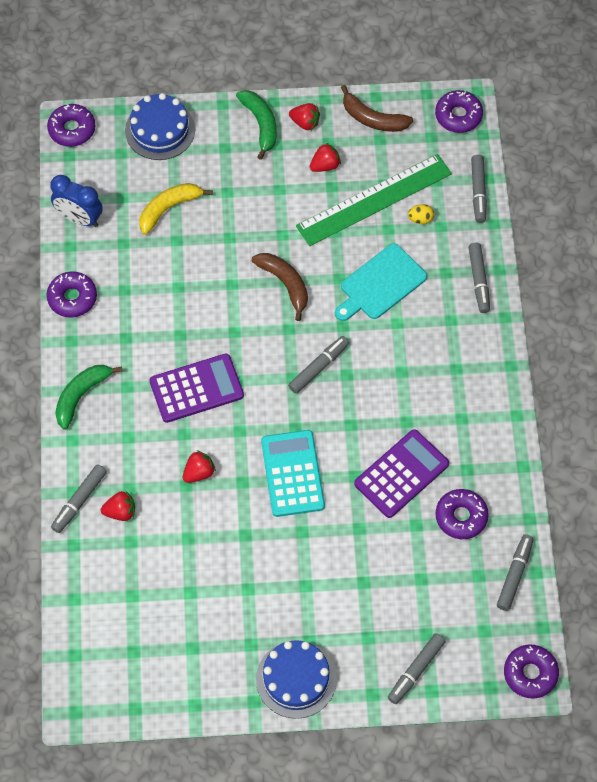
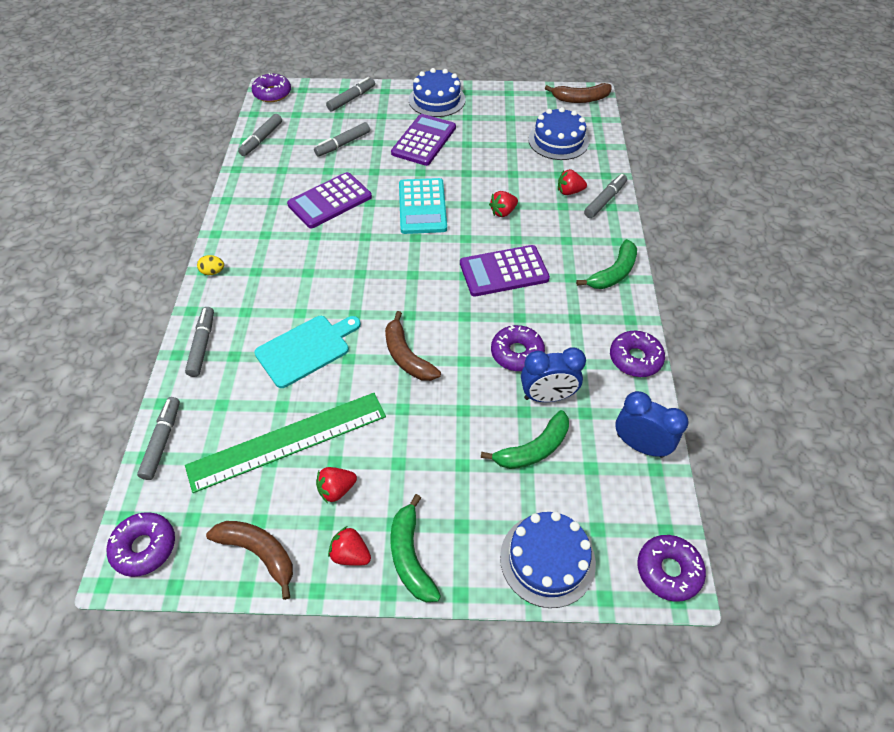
camera: 175 degrees left, 10 degrees down
(93, 697) = (580, 99): none -> brown banana
(129, 605) = (558, 140): none -> blue cake
(155, 255) = (547, 396): none -> blue clock
(169, 208) = (533, 449): yellow banana -> green banana
(304, 590) = (424, 140): none -> purple calculator
(319, 367) = (385, 280): grey marker -> grey marker (343, 144)
(420, 219) = (241, 414): yellow egg -> yellow egg (213, 272)
(461, 517) = (290, 173): purple donut -> purple donut (517, 353)

